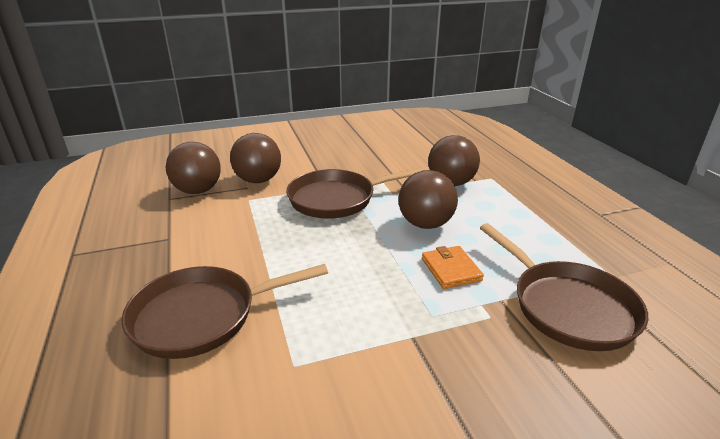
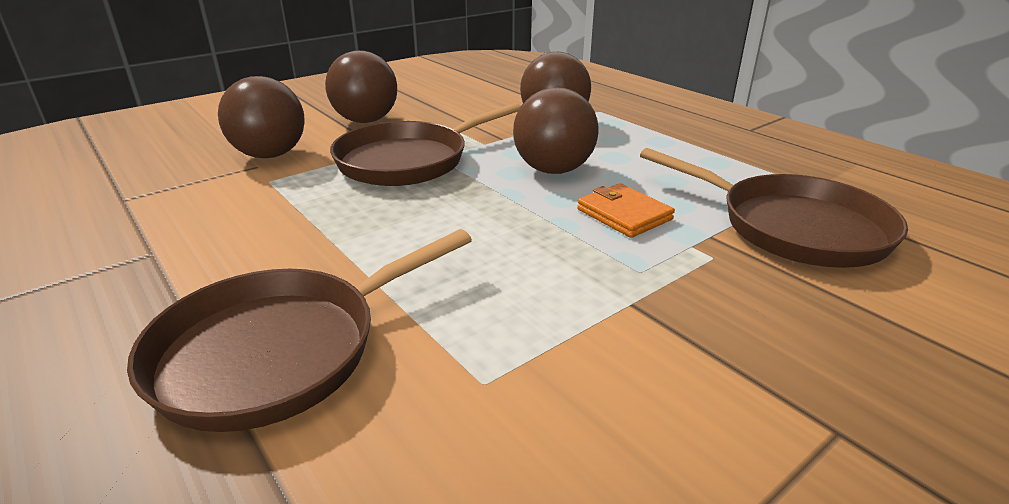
camera: 20 degrees left, 0 degrees up
(198, 191) = (172, 182): brown ball -> brown ball (366, 121)

